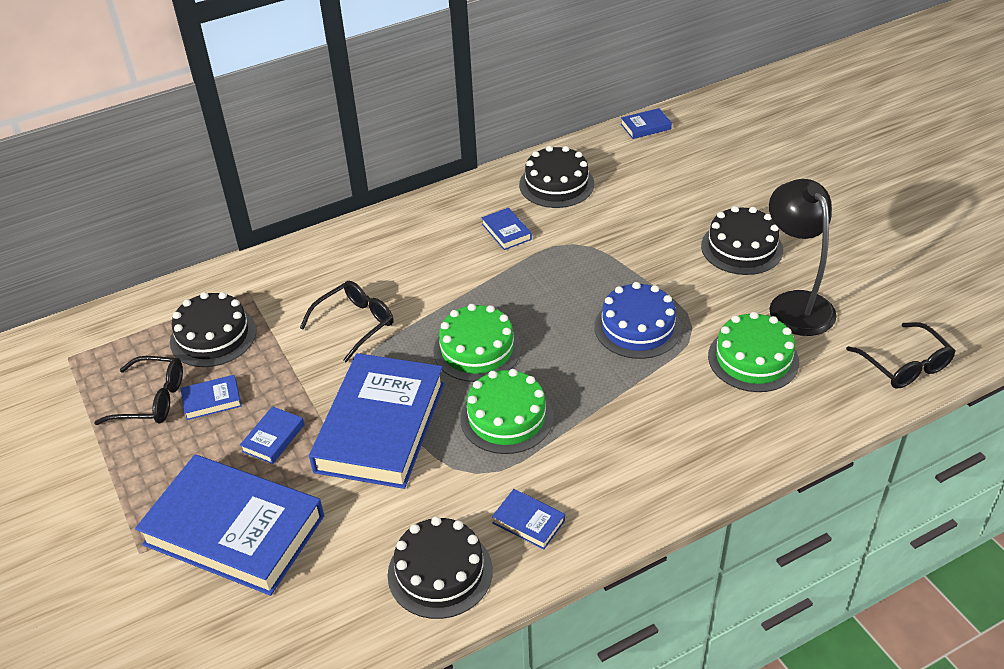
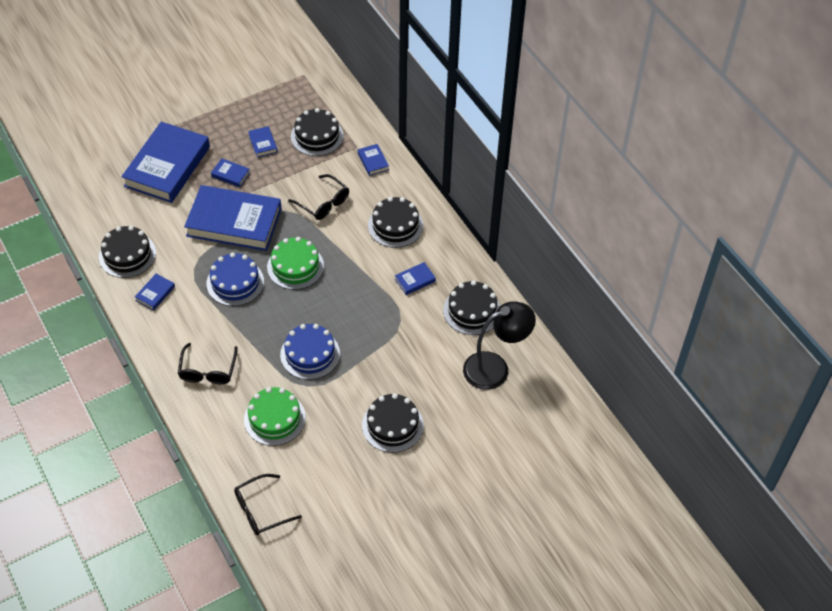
camera: 85 degrees right, 10 degrees up
(152, 400) = (266, 117): black glasses -> black glasses (208, 370)
(408, 251) = (395, 225): none -> black cake
(506, 417) = (235, 282): green cake -> blue cake
(645, 127) = (552, 373): blue book -> blue book (373, 161)
(795, 304) = (328, 451): black lamp -> black lamp (495, 368)

